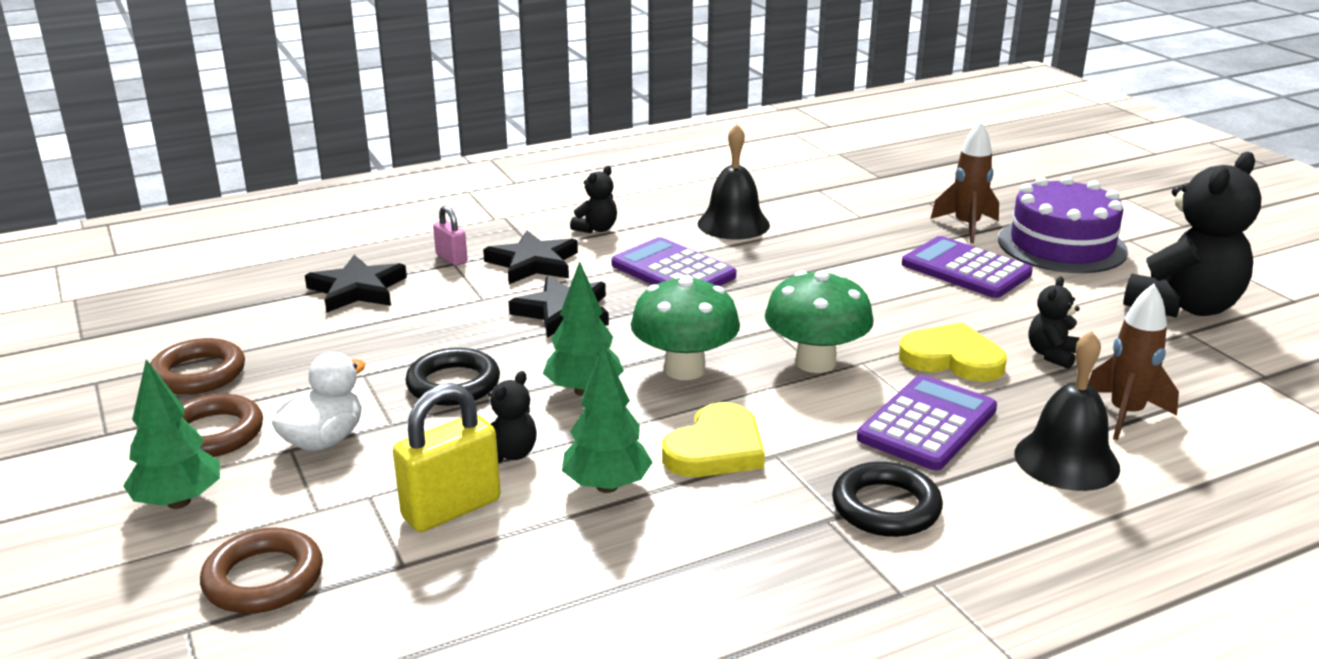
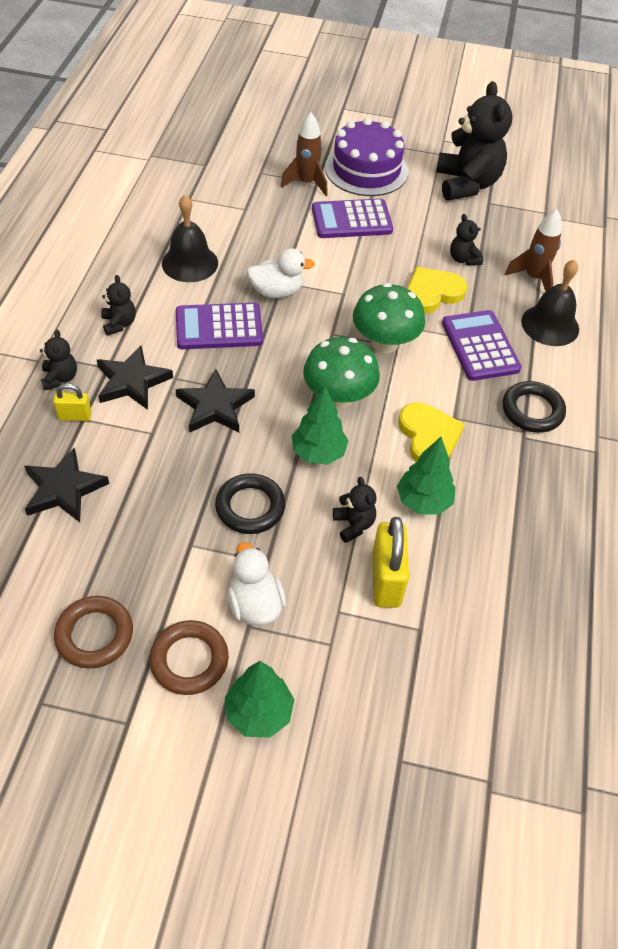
camera: 55 degrees left, 25 degrees up
(263, 579) = (381, 702): brown ring -> none
(451, 258) = (75, 416): pink padlock -> yellow padlock
(487, 234) = (60, 378): none -> black teddy bear
(777, 276) = (277, 291): none -> white duck

